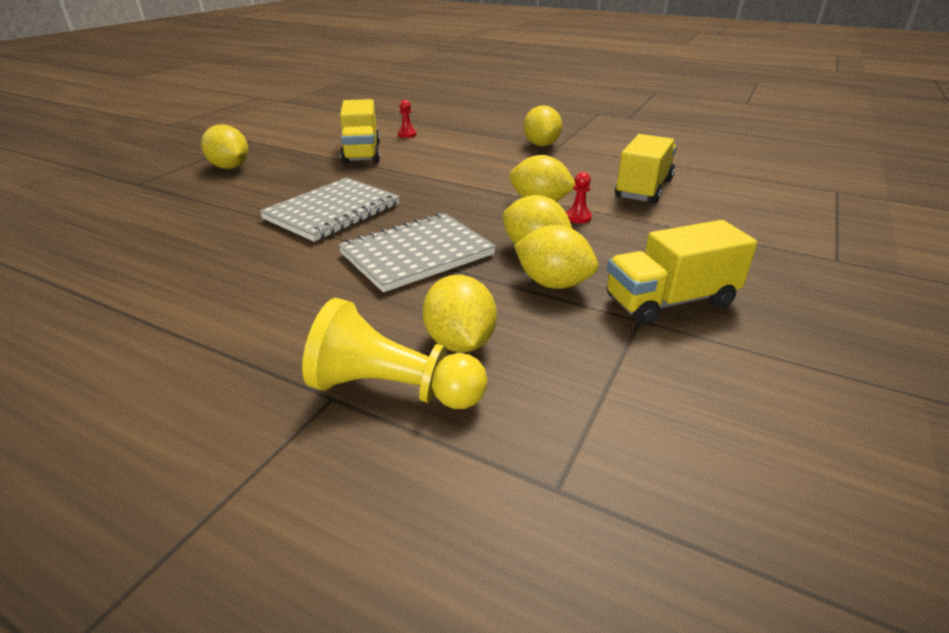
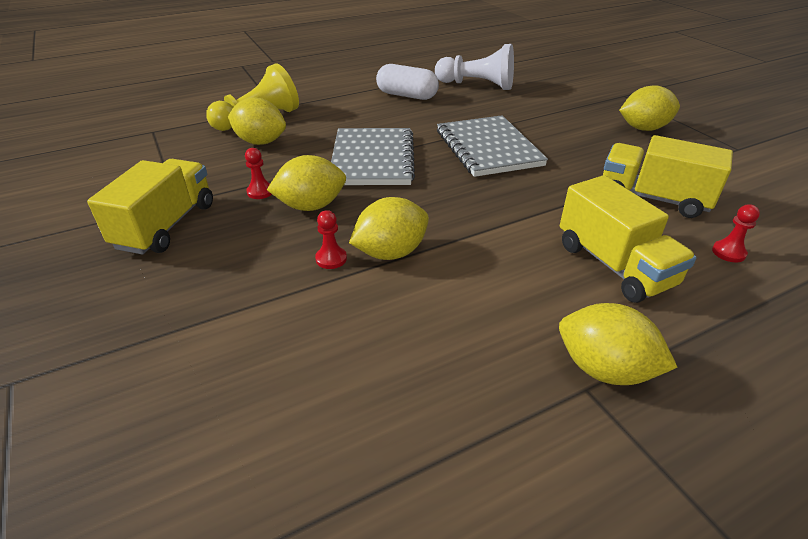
camera: 125 degrees right, 5 degrees up
(130, 260) = (477, 85): none -> white pawn
(201, 296) = (407, 95): none -> white capsule
(553, 283) = (260, 192): yellow lemon -> red pawn
(643, 189) = (332, 363): yellow truck -> yellow truck (613, 265)

